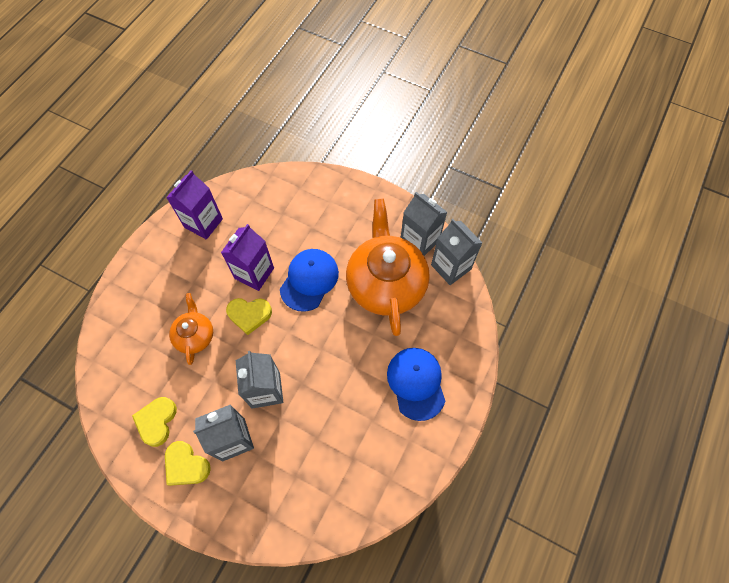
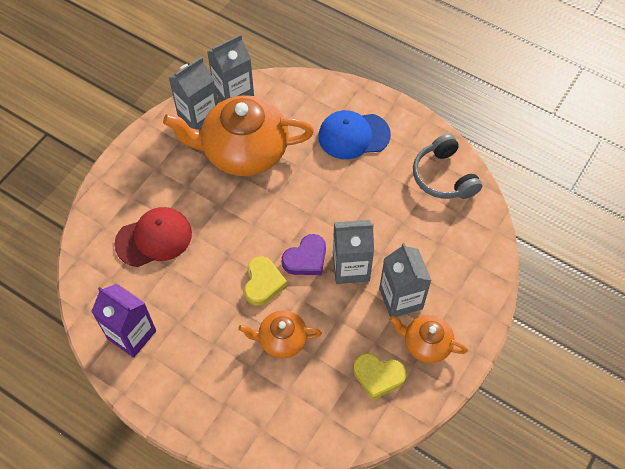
camera: 85 degrees left, 5 degrees down
(186, 465) = (426, 344): yellow heart -> orange teapot
(254, 273) = (211, 277): purple carton -> none
(274, 349) = (306, 258): none -> purple heart
(290, 225) = (154, 238): none -> red cap
(309, 280) = (229, 222): blue cap -> none
(375, 480) = (443, 177): none -> grey headphones

